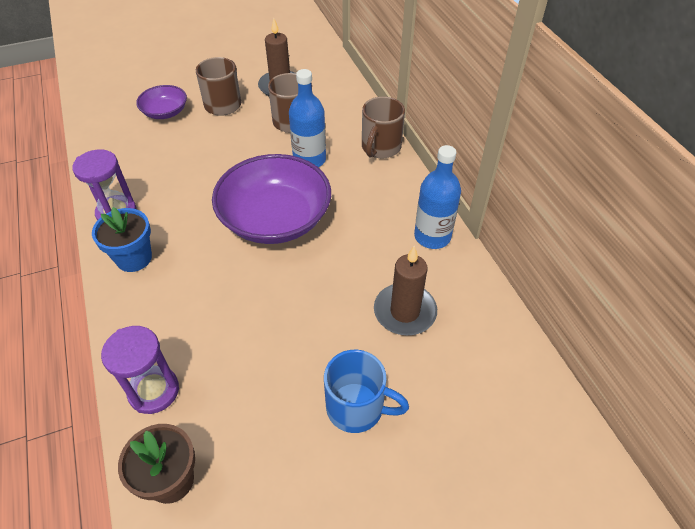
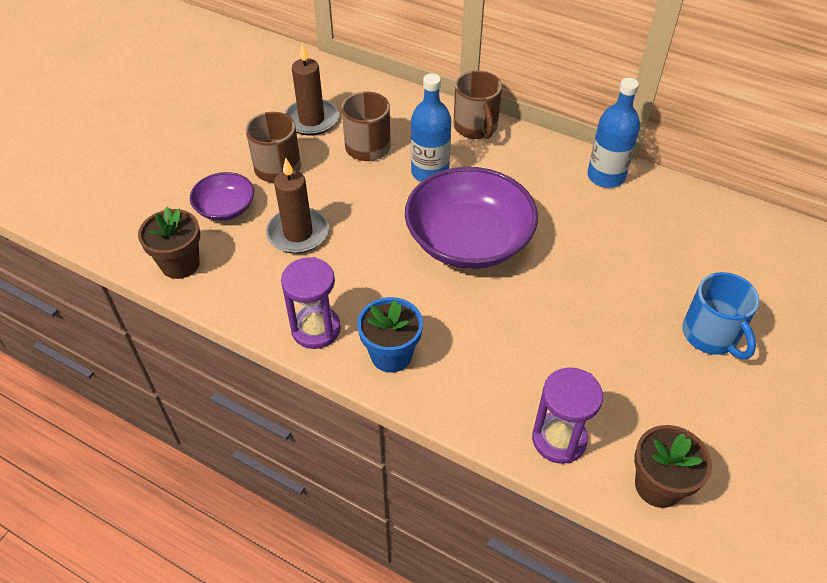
camera: 40 degrees left, 0 degrees up
(102, 130) = (180, 264): none -> brown flower pot
(357, 407) = (711, 335): blue mug -> blue mug turned 90 degrees clockwise
(404, 312) = (657, 246): brown candle -> brown candle (298, 233)

